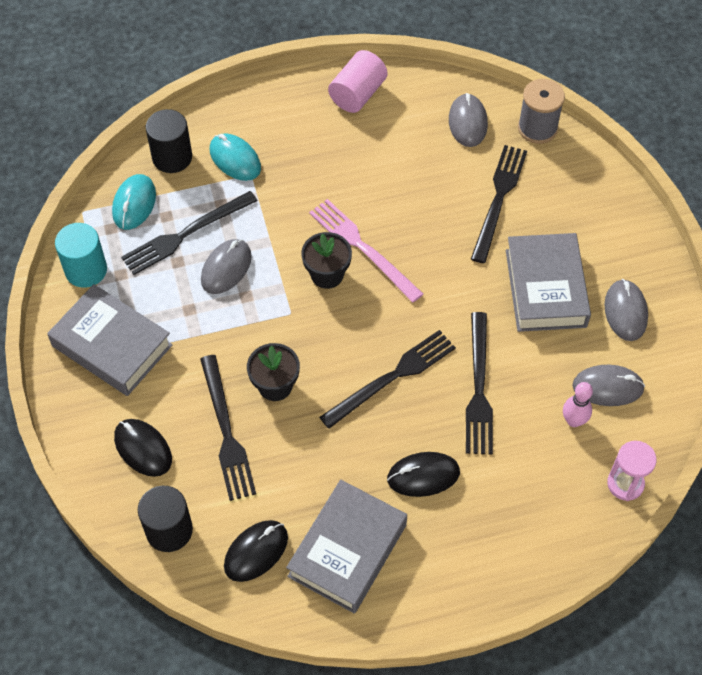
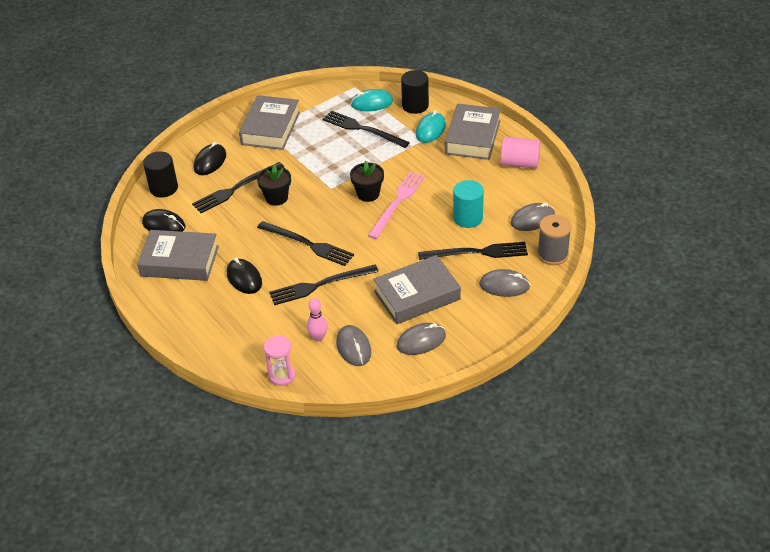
camera: 70 degrees right, 15 degrees down
(86, 270) = (315, 102): turquoise cylinder -> turquoise cylinder (468, 218)
(226, 268) = (348, 152): grey mouse -> grey mouse (504, 285)
(278, 121) = (472, 137): none -> grey book

